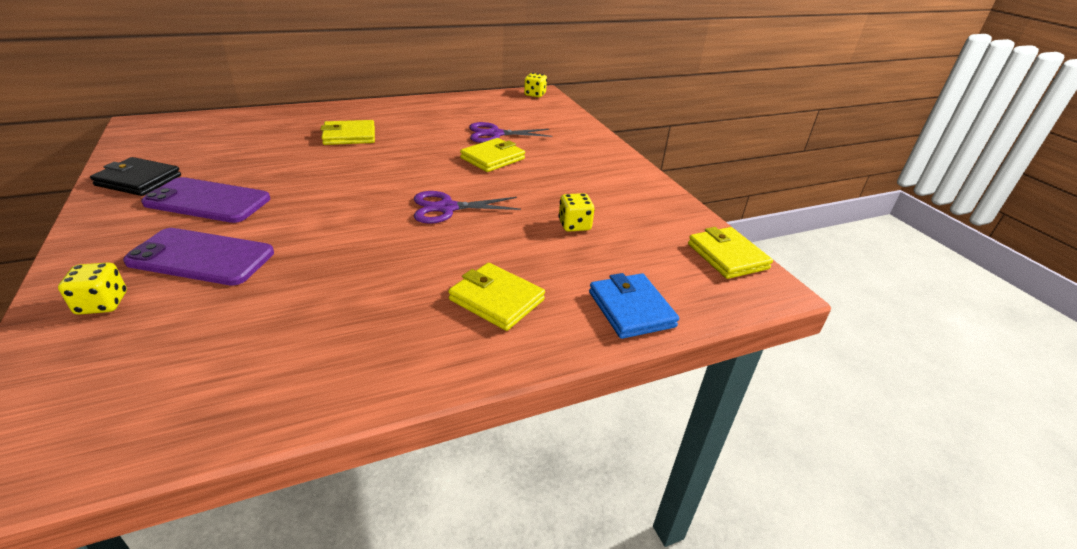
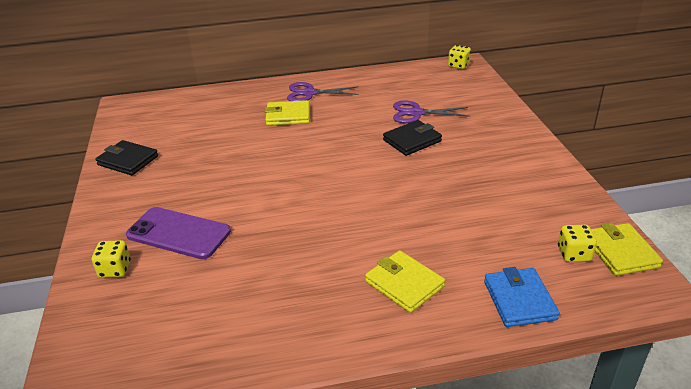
camera: 15 degrees right, 0 degrees up
(208, 201) = (179, 181): purple phone -> none
(447, 208) = (368, 193): purple scissors -> purple scissors (309, 93)
(492, 158) = (412, 140): yellow wallet -> black wallet
(574, 225) = (479, 214): yellow dice -> yellow dice (574, 254)

